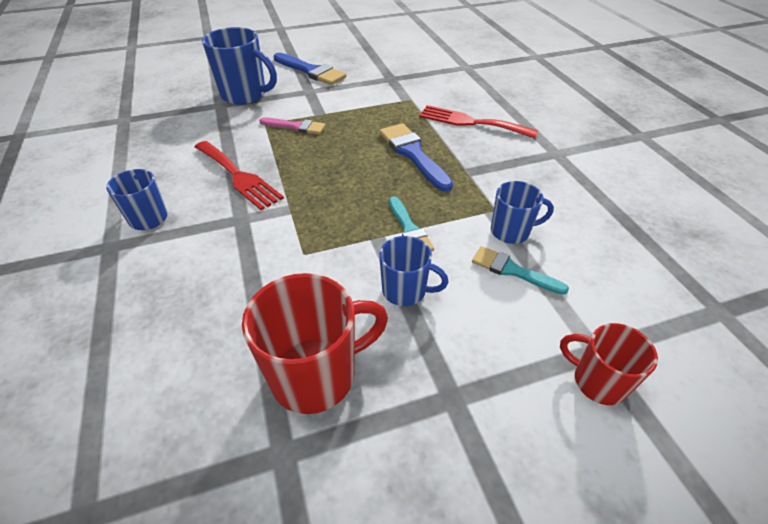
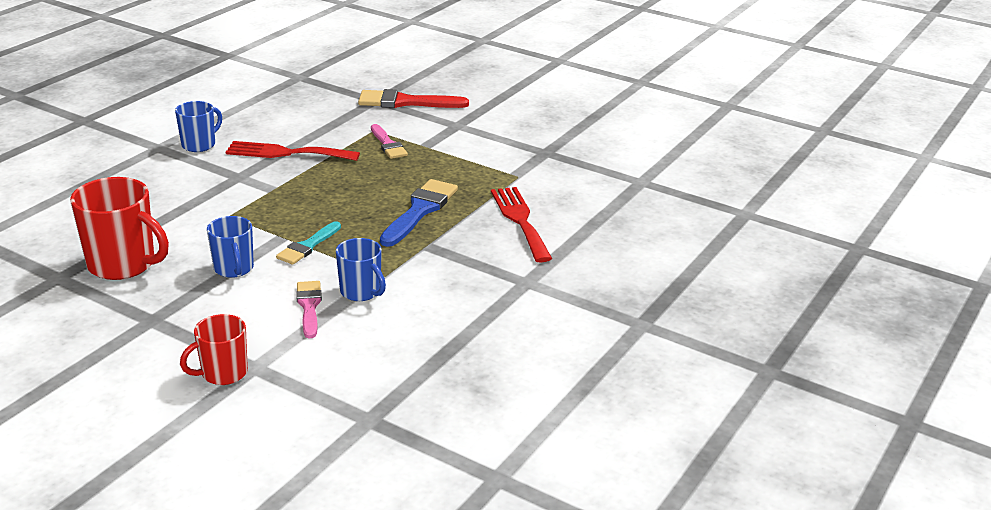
camera: 50 degrees right, 15 degrees down
(238, 176) = (286, 153): red fork -> red fork turned 90 degrees clockwise
(245, 95) = (406, 102): blue mug -> red brush
(311, 71) = (495, 111): blue brush -> none
(512, 270) = (309, 306): turquoise brush -> pink brush
(597, 381) = (223, 373): red mug -> red mug turned 120 degrees counterclockwise

